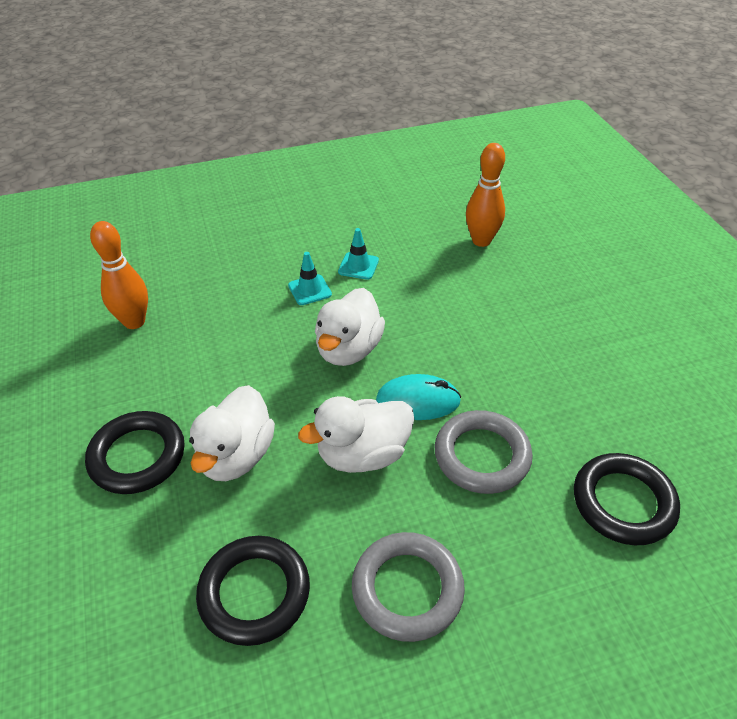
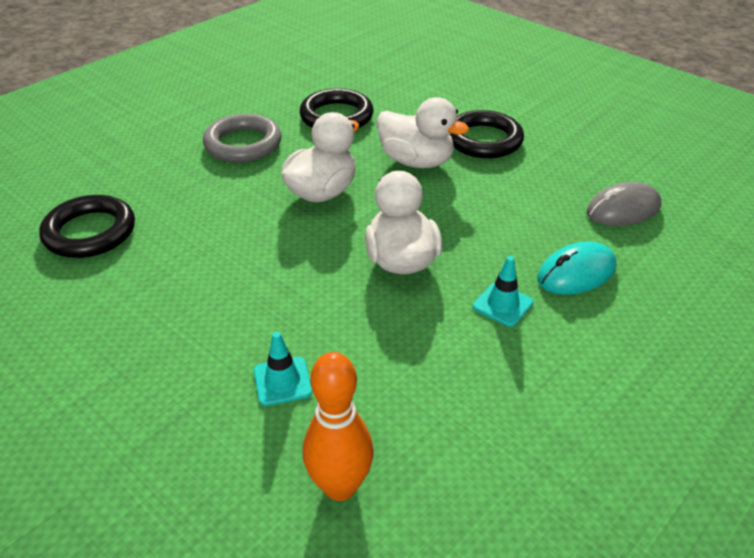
camera: 150 degrees right, 5 degrees down
(134, 322) = (623, 210): orange bowling pin -> grey mouse
(236, 456) = (416, 161): white duck -> white duck turned 135 degrees clockwise
(358, 266) = (479, 360): turquoise traffic cone -> turquoise traffic cone (282, 381)
(418, 401) = (301, 242): turquoise mouse -> turquoise mouse (576, 273)
(482, 456) = (222, 223): grey ring -> none

